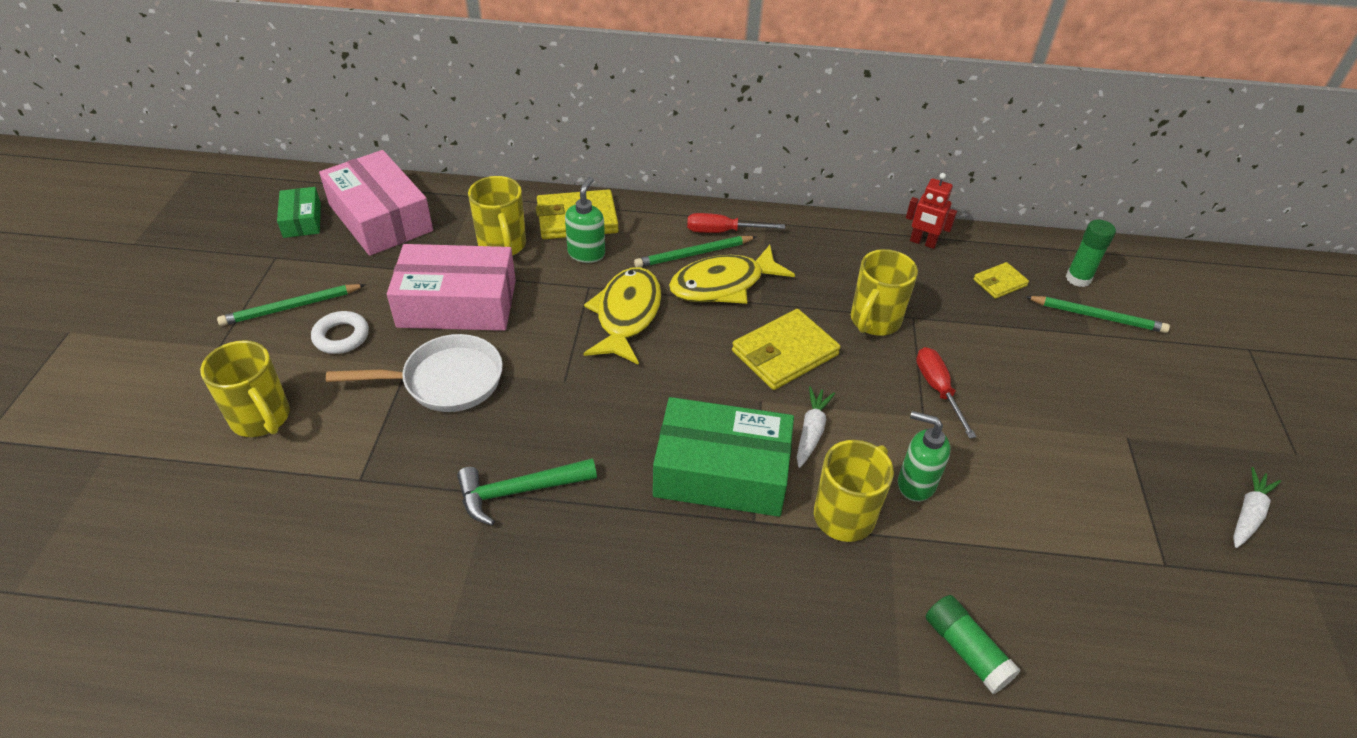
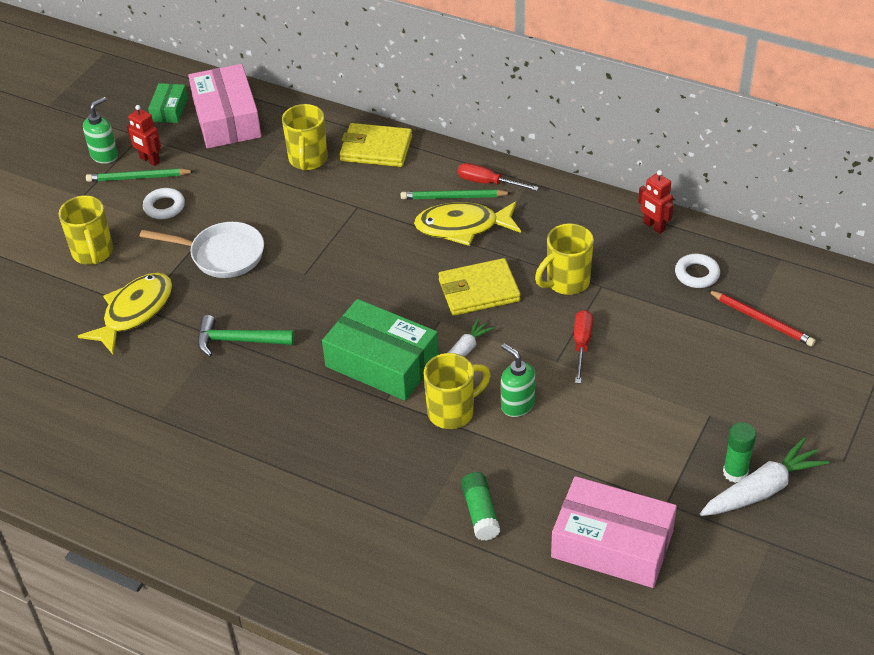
camera: 25 degrees right, 0 degrees up
(298, 283) = (149, 160): none -> red robot
(457, 303) = (254, 199): pink box -> pink box (612, 544)
(586, 253) = (369, 179): green soap dispenser -> green soap dispenser (104, 155)
(626, 315) = (374, 235): yellow fish -> yellow fish (134, 312)
(999, 282) = (697, 274): yellow wallet -> white ring
(1078, 278) = (770, 286): green glue stick -> green glue stick (735, 472)
(1097, 316) = (761, 320): green pencil -> red pencil
(1248, 514) = (762, 489): white carrot -> white carrot, size x1.65

